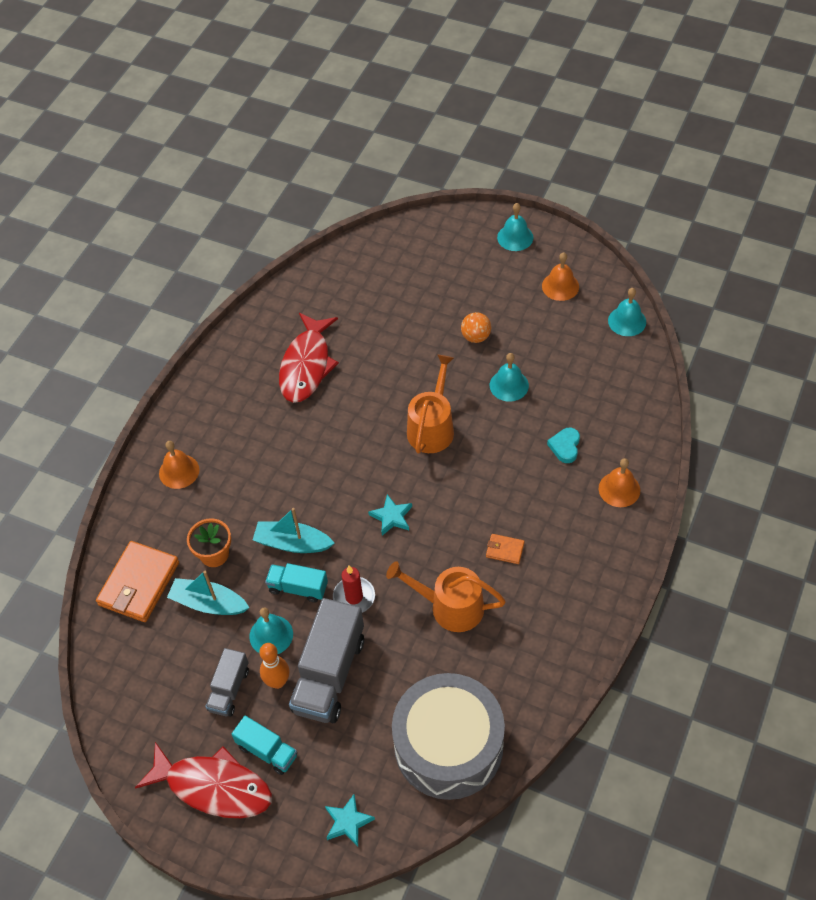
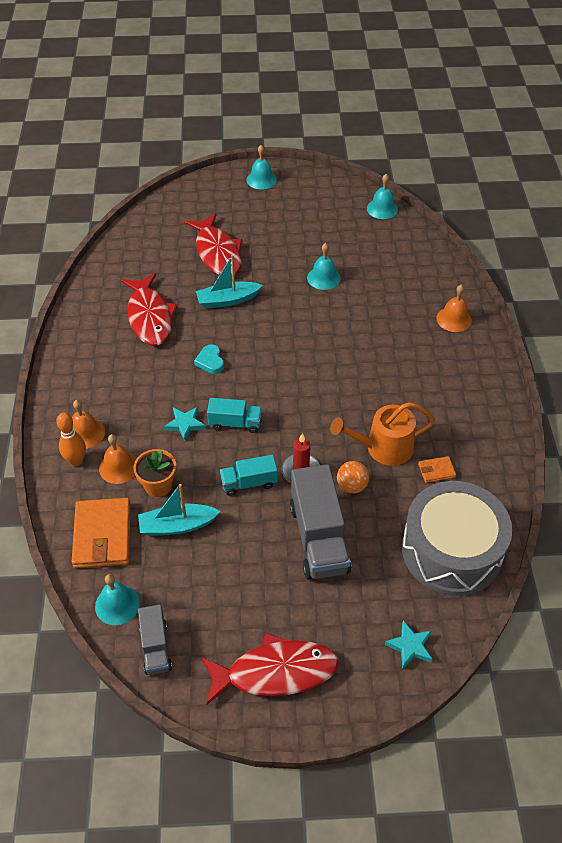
camera: 30 degrees left, 5 degrees down
(229, 689) = (239, 586): grey truck -> grey truck (156, 647)
(267, 751) = (304, 621): turquoise truck -> turquoise truck (235, 423)
(271, 635) = (249, 528): turquoise bell -> turquoise bell (117, 604)
(277, 682) = (278, 562): orange bowling pin -> orange bowling pin (76, 461)
(292, 543) = (222, 451): turquoise boat -> turquoise boat (227, 300)
(391, 517) = (293, 401): turquoise star -> turquoise star (185, 424)
(416, 314) = (217, 253): none -> red fish
(432, 427) = (283, 326): orange watering can -> none
(476, 337) = (276, 254): orange ball -> orange ball (352, 486)
(505, 550) = (398, 391): orange wallet -> orange wallet (436, 471)
(560, 286) = (317, 201): orange bell -> orange bell (119, 467)
(565, 446) = (394, 305): turquoise heart -> turquoise heart (210, 361)

